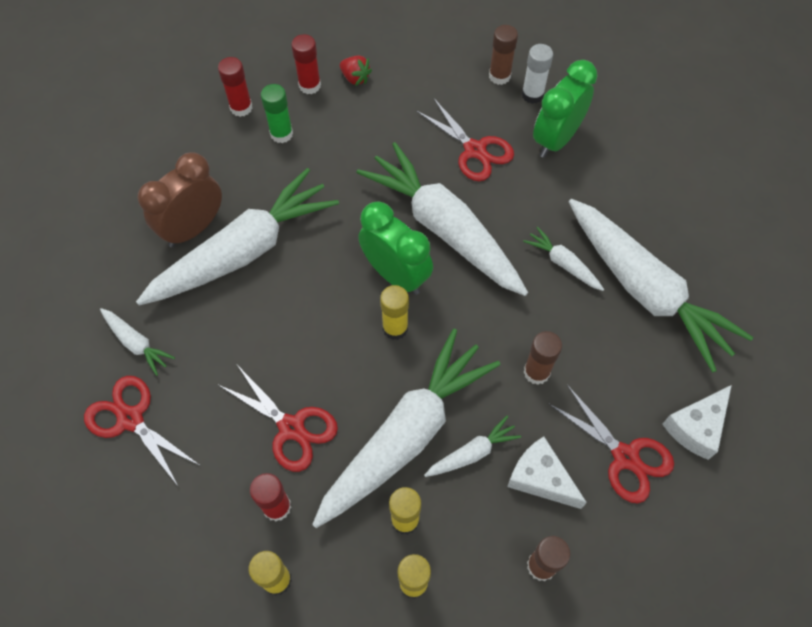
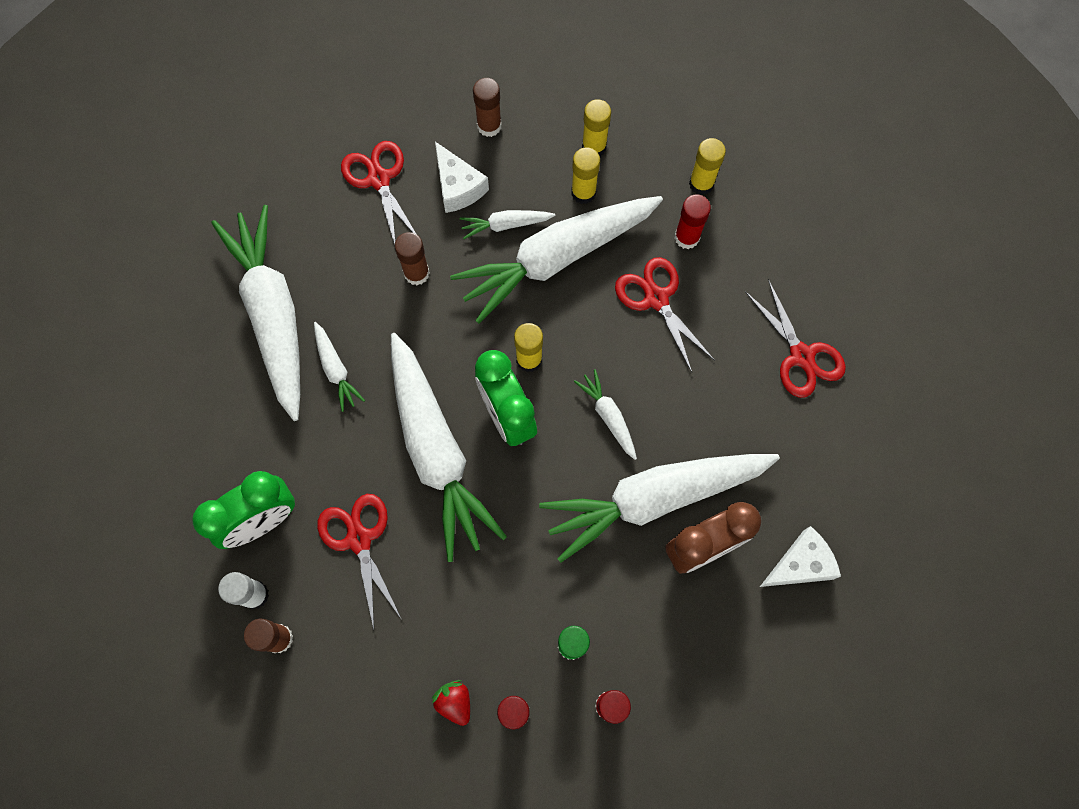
camera: 160 degrees left, 10 degrees up
(136, 343) = (785, 430): white carrot -> white carrot (608, 416)
(696, 427) = (305, 182): white cheese -> white cheese (800, 564)

